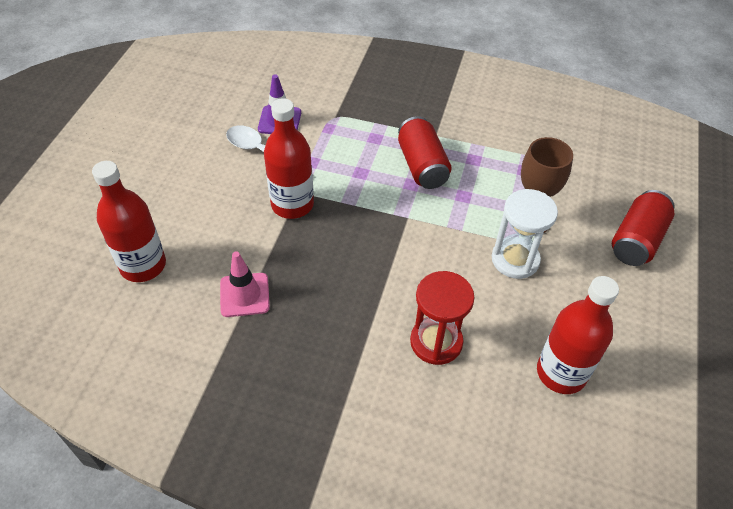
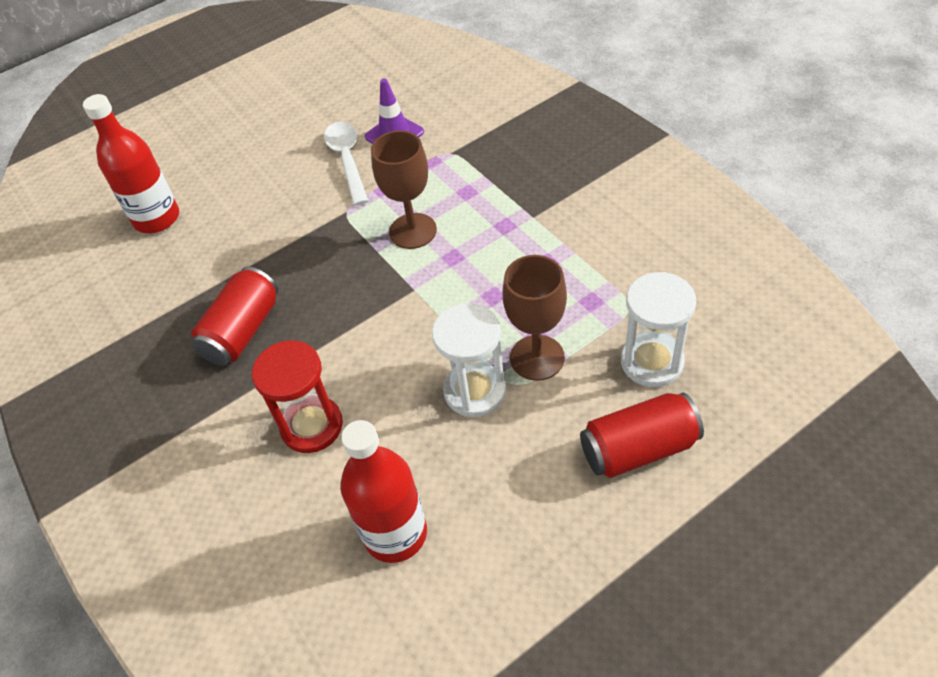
camera: 45 degrees right, 0 degrees up
(244, 295) = (203, 286): pink traffic cone -> none
(292, 204) = (323, 223): red bottle -> none
(365, 180) = (413, 231): none -> brown goblet
(422, 166) = (484, 243): red can -> red can (243, 331)
(593, 188) = (652, 362): none -> white hourglass

